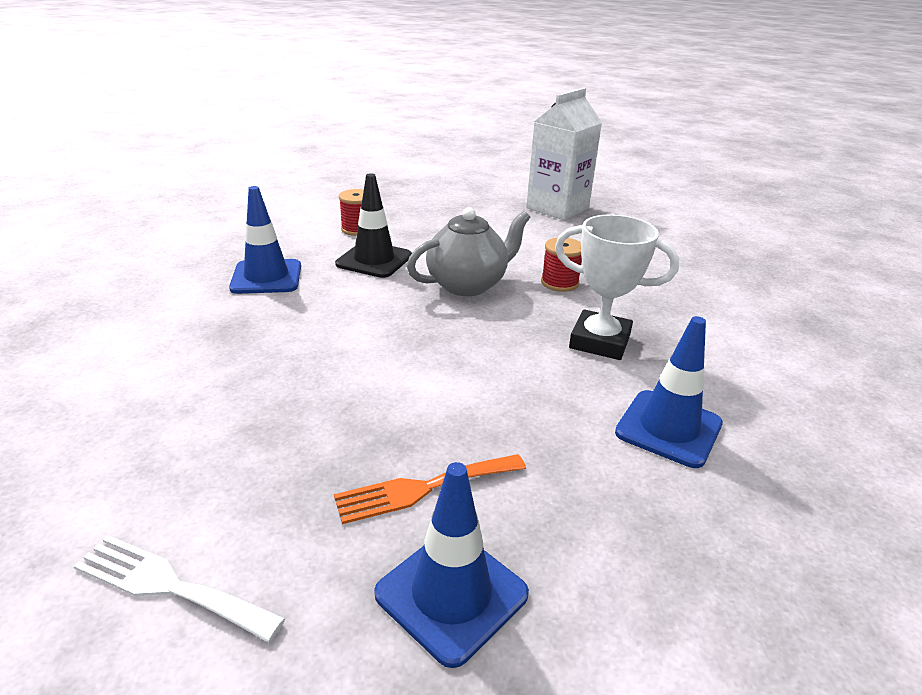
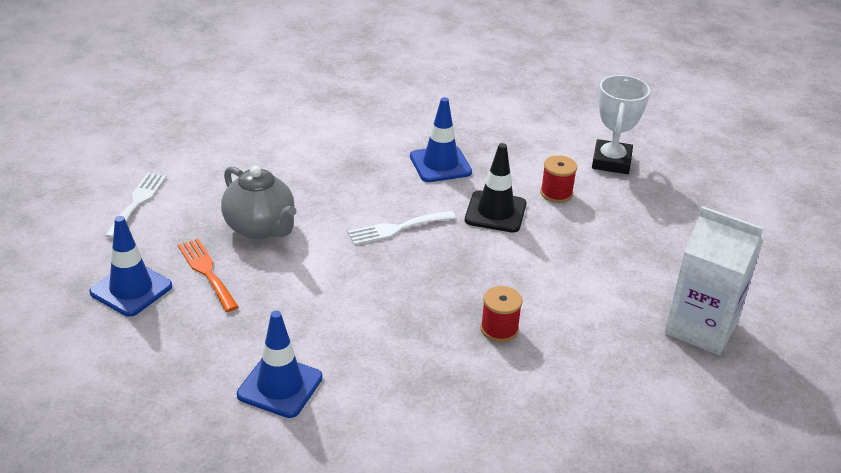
camera: 80 degrees right, 5 degrees up
(379, 317) = (397, 228): none -> white fork
(468, 285) = (470, 270): grey teapot -> grey teapot (260, 228)
(600, 341) = (396, 353): white trophy -> white trophy (611, 162)

